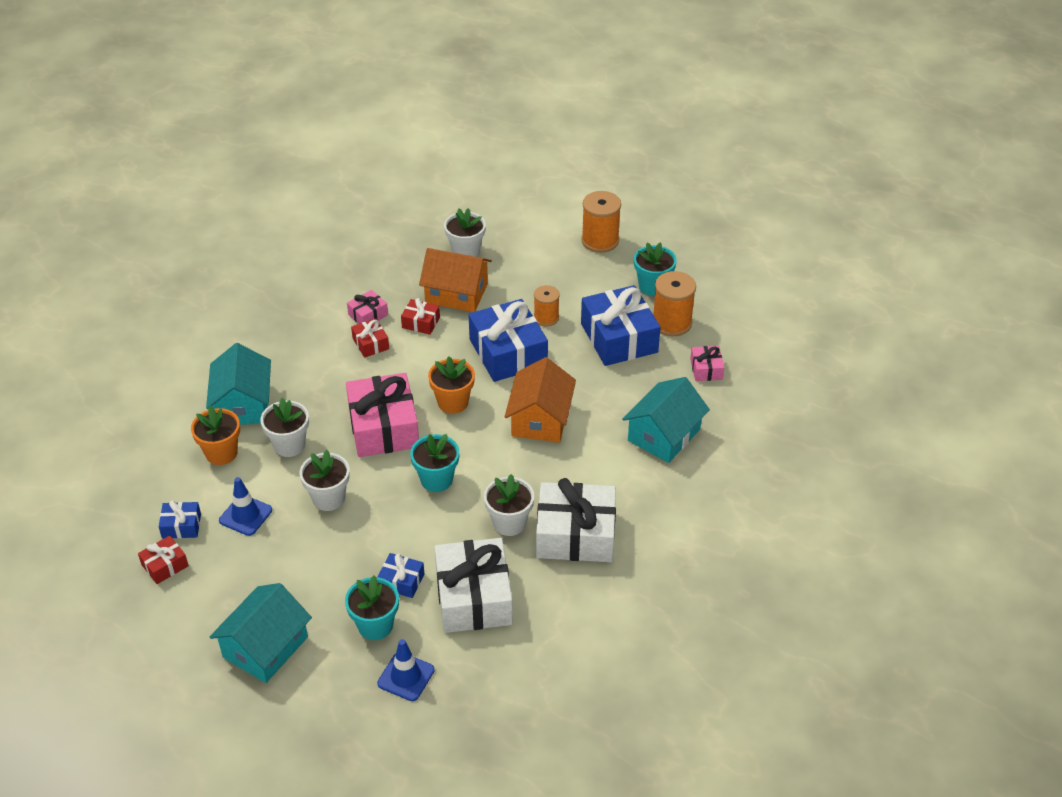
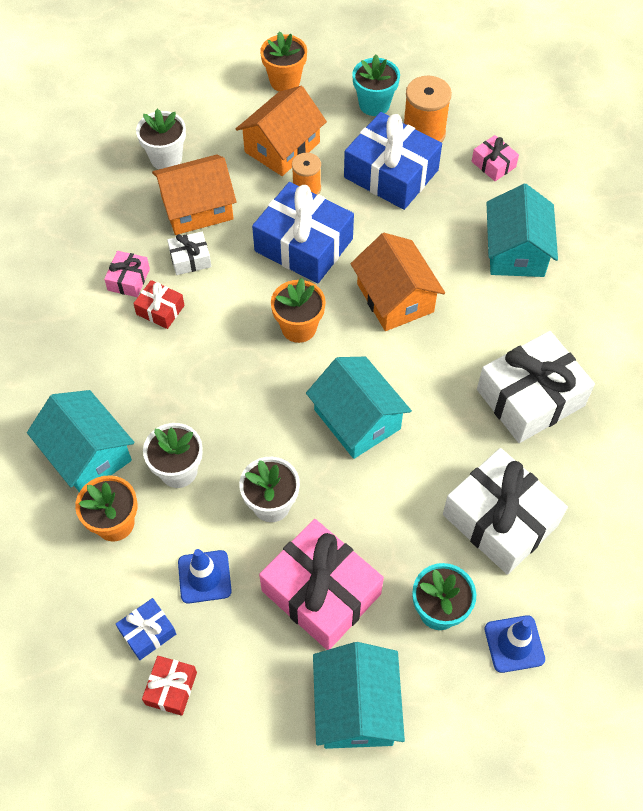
camera: 35 degrees left, 15 degrees up
(384, 427) = (256, 394): pink gift -> pink gift (321, 592)
(401, 581) = (420, 547): blue gift -> none
(421, 322) = (190, 259): red gift -> white gift
(436, 480) = (357, 419): turquoise flower pot -> turquoise house
(509, 523) = (463, 422): white flower pot -> none
(555, 283) = (282, 147): none -> orange house
(600, 241) = (285, 81): orange spool -> orange flower pot

